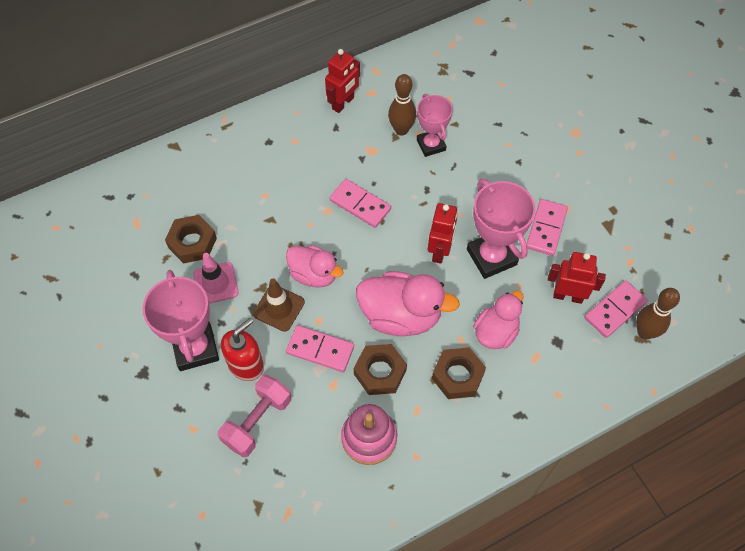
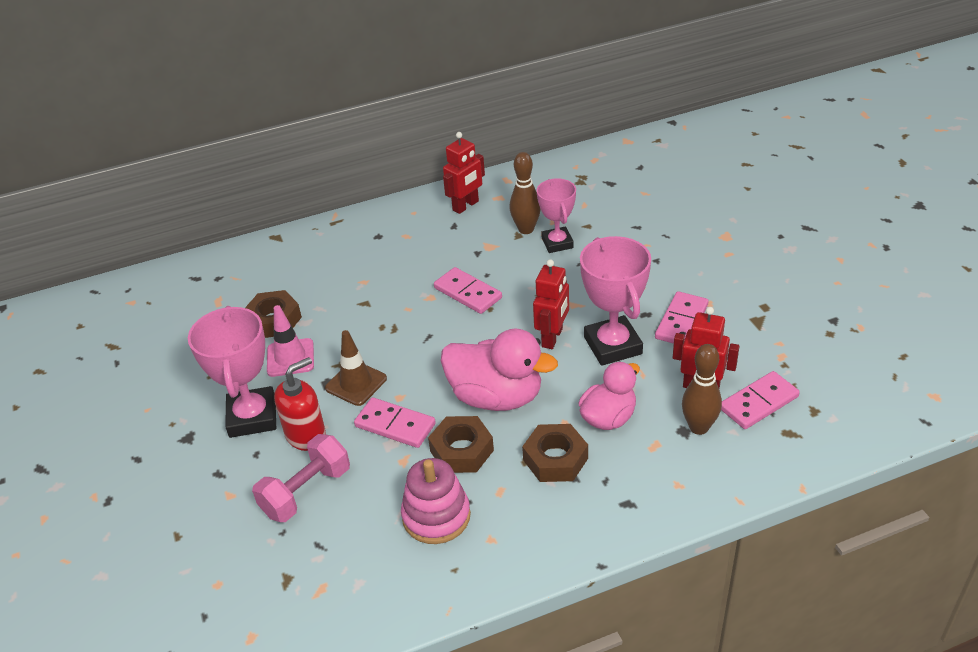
camera: 10 degrees right, 20 degrees down
(314, 274) = (403, 354): pink duck -> none
(644, 332) = (795, 426): brown bowling pin -> brown bowling pin (699, 427)

